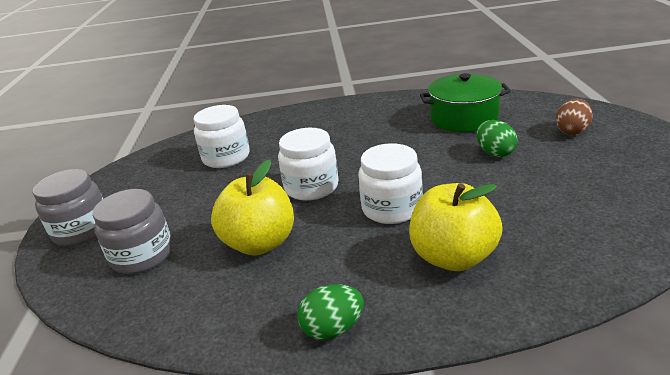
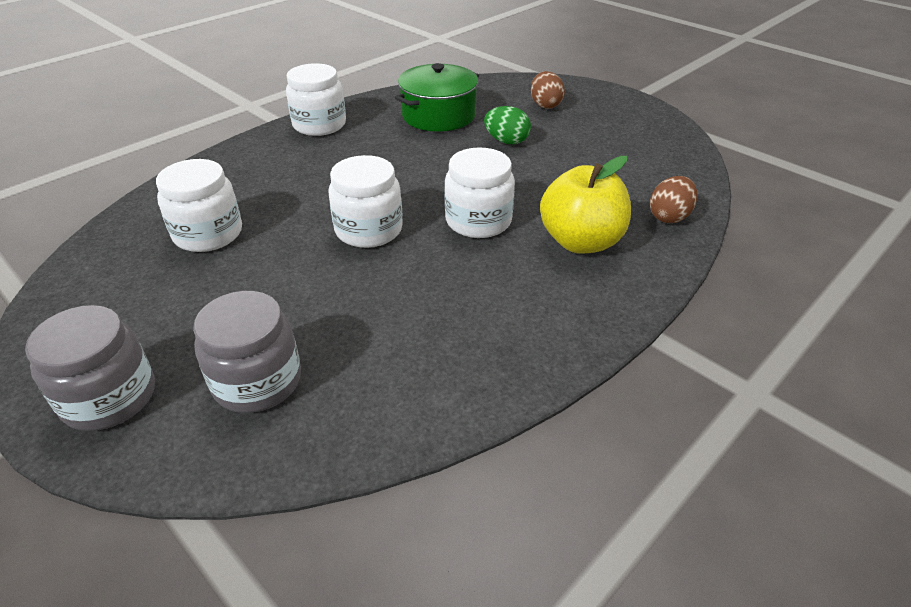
camera: 45 degrees left, 10 degrees up
(260, 243) = (389, 305): yellow apple -> none
(333, 329) = (561, 342): green egg -> none
(370, 105) = (319, 125): none -> white jar
(571, 270) = (669, 217): none -> brown egg

